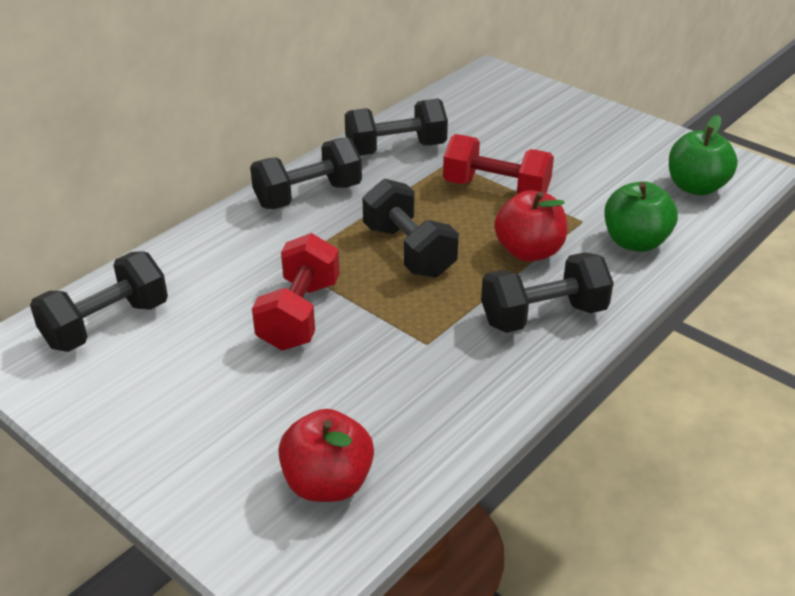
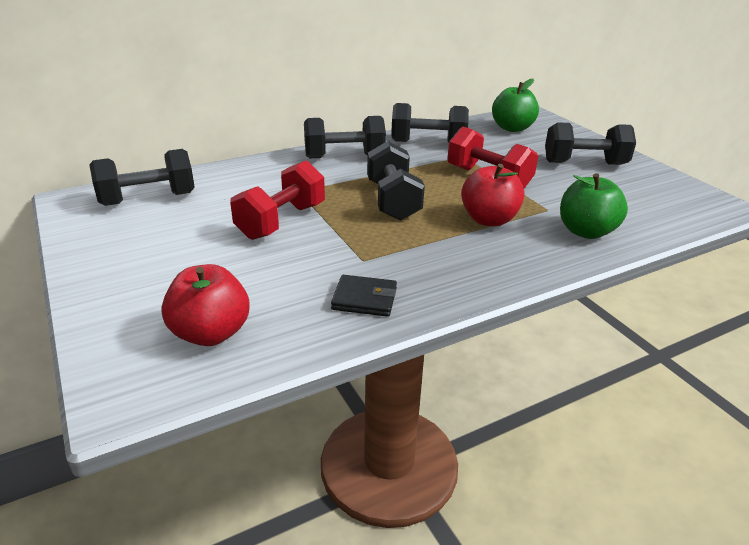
camera: 20 degrees right, 5 degrees down
(460, 393) = (364, 299): none -> black wallet
(543, 316) = (472, 263): black dumbbell -> black dumbbell (584, 163)
(696, 187) = (663, 206): green apple -> green apple (512, 128)

